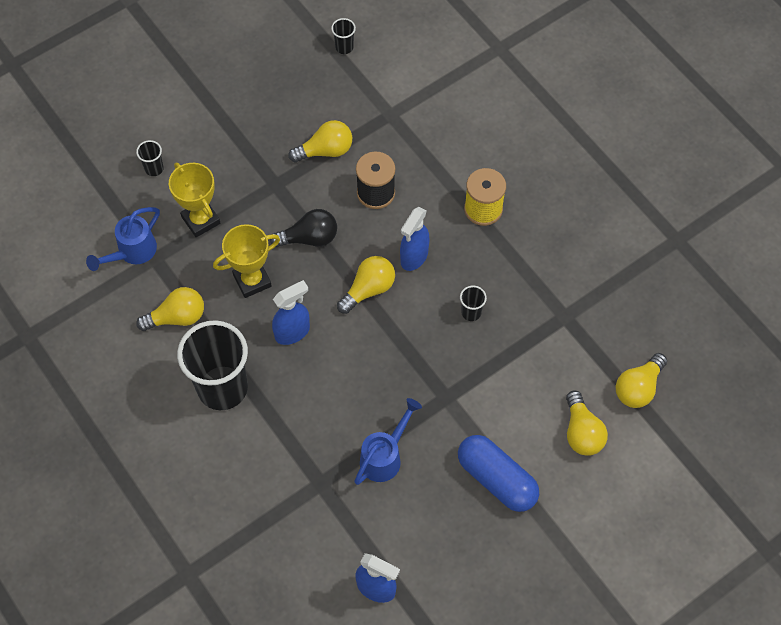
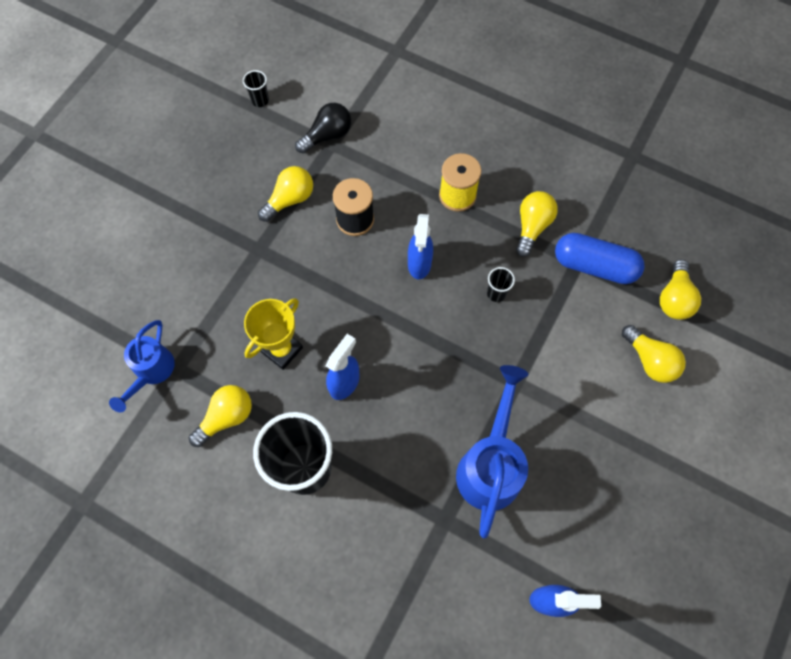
camera: 25 degrees left, 5 degrees up
(154, 168) = (135, 282): black cup -> none
(201, 220) = (204, 312): yellow trophy -> none
(309, 238) = (315, 286): black light bulb -> black light bulb (327, 136)
(368, 289) = (394, 311): yellow light bulb -> yellow light bulb (532, 227)
(385, 456) = (491, 464): blue watering can -> blue watering can, size x1.56
(496, 479) = (601, 439): blue capsule -> blue capsule (594, 266)

